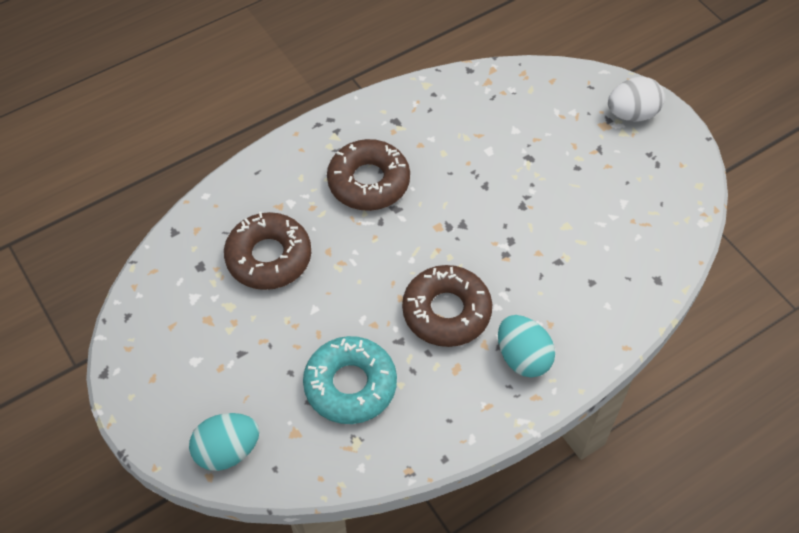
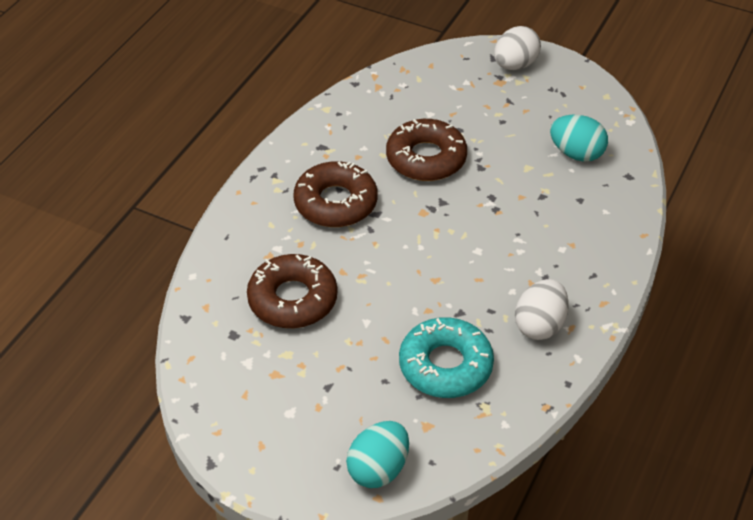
camera: 30 degrees left, 10 degrees down
(446, 312) = (482, 273): brown donut -> brown donut (426, 158)
(461, 389) = (540, 325): none -> white egg
(523, 357) = (570, 278): turquoise egg -> turquoise egg (576, 153)

